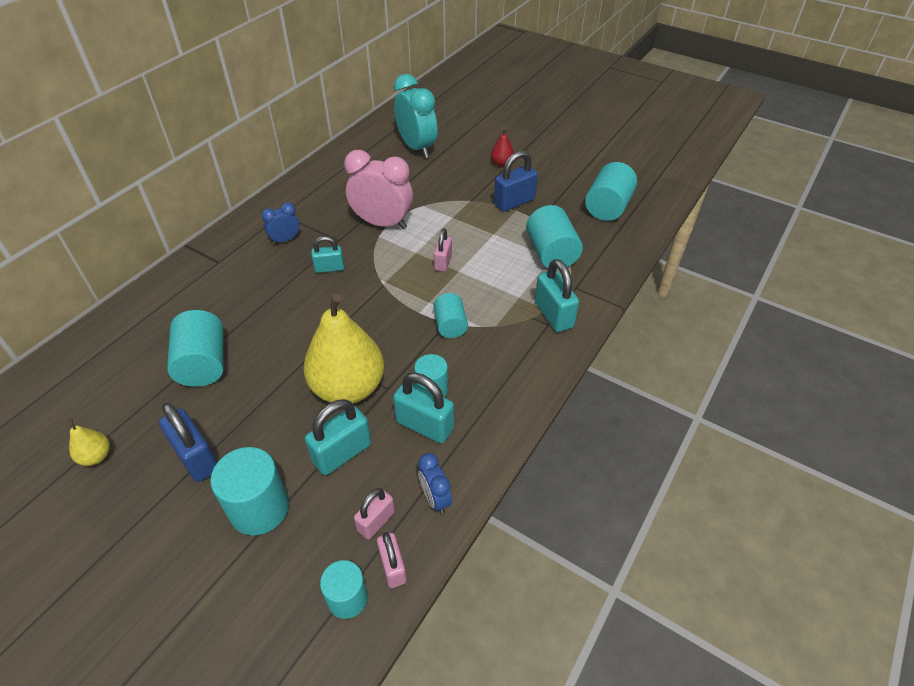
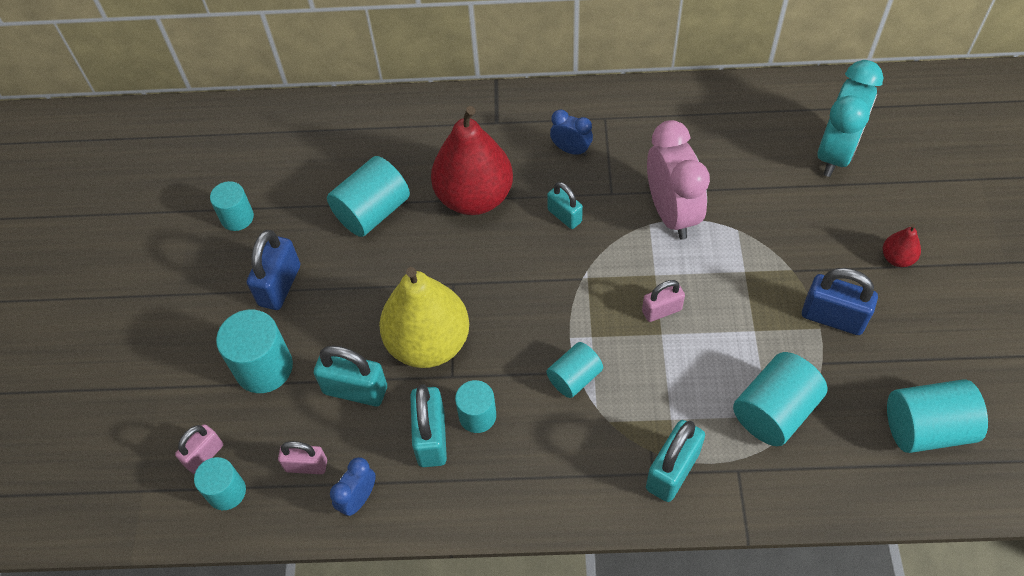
camera: 60 degrees right, 10 degrees up
(96, 456) = (237, 217): yellow pear -> turquoise cylinder
(262, 303) = (474, 197): none -> red pear
(392, 567) = (273, 508): pink padlock -> pink padlock (204, 455)

